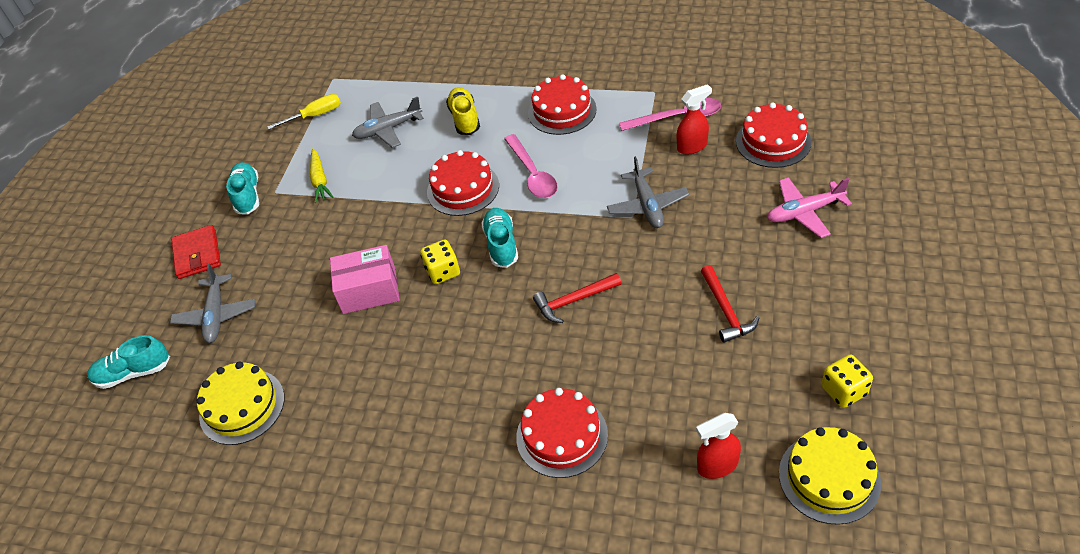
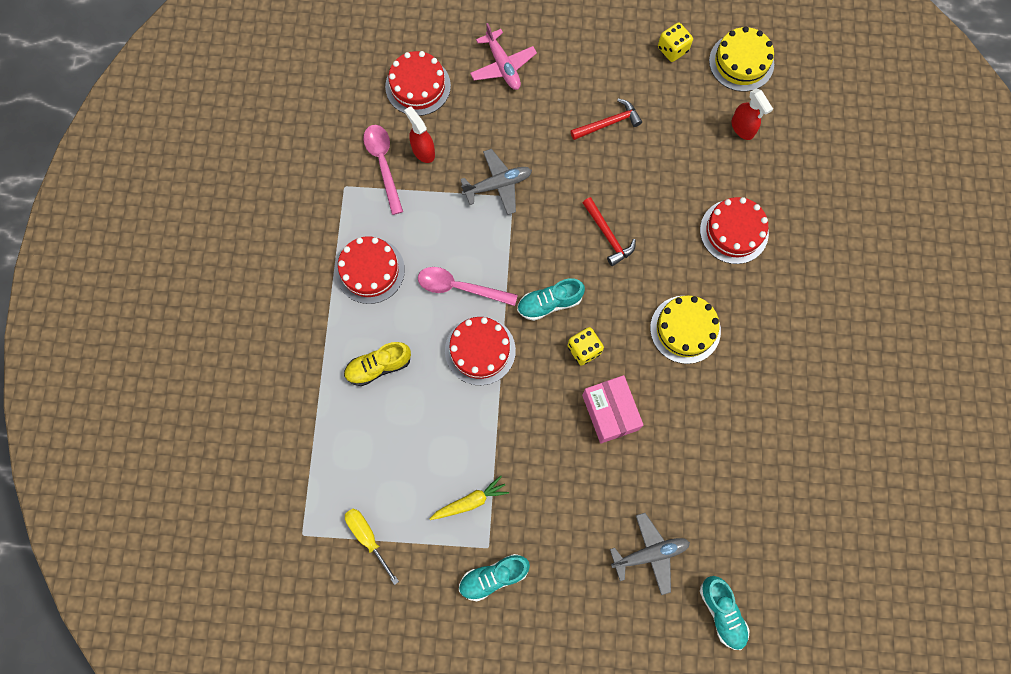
camera: 105 degrees left, 25 degrees up
(197, 254) = (577, 604): red wallet -> none
(242, 406) = (742, 493): yellow cake -> yellow cake (685, 329)
(388, 129) = (393, 446): grey plane -> none
(532, 174) = (460, 287): pink spoon -> pink spoon turned 135 degrees counterclockwise

